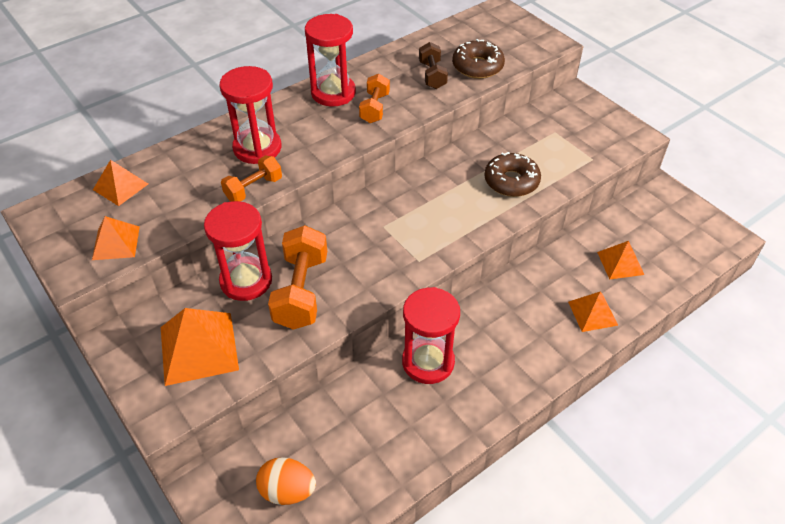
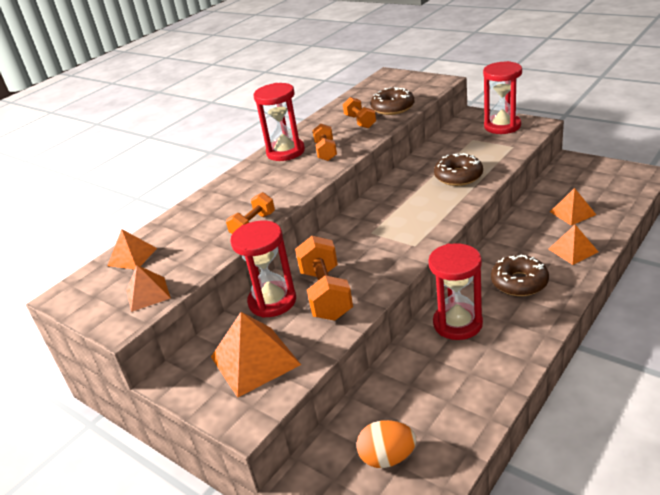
camera: 10 degrees left, 15 degrees down
(257, 148) = (241, 200): red hourglass -> red hourglass (502, 126)
(432, 75) = (360, 121): brown dumbbell -> orange dumbbell
(515, 334) = (519, 282): none -> brown donut

